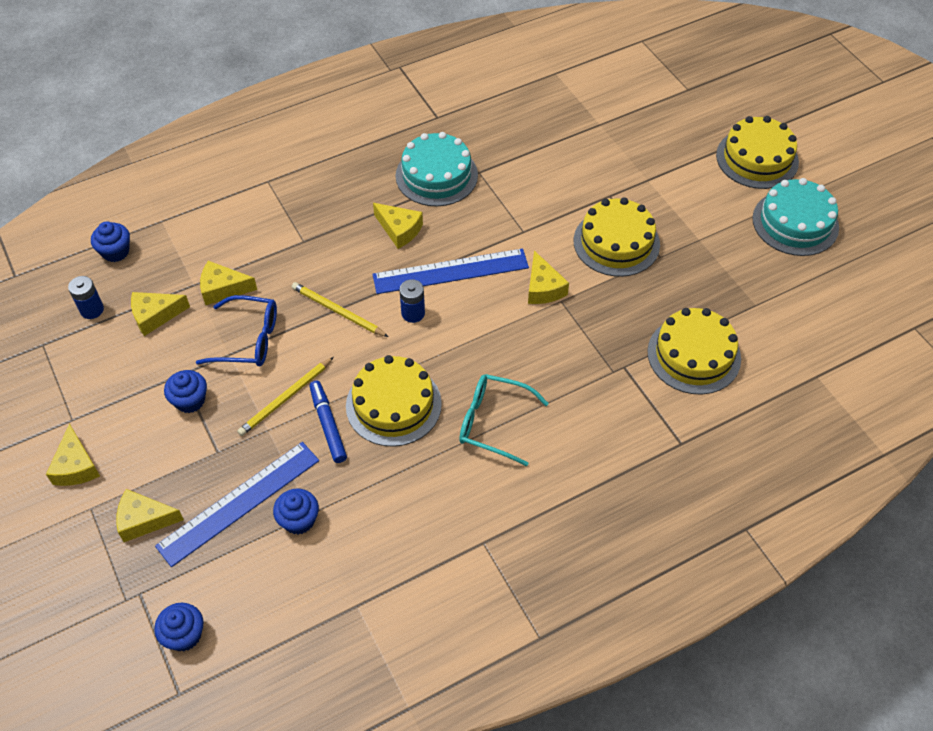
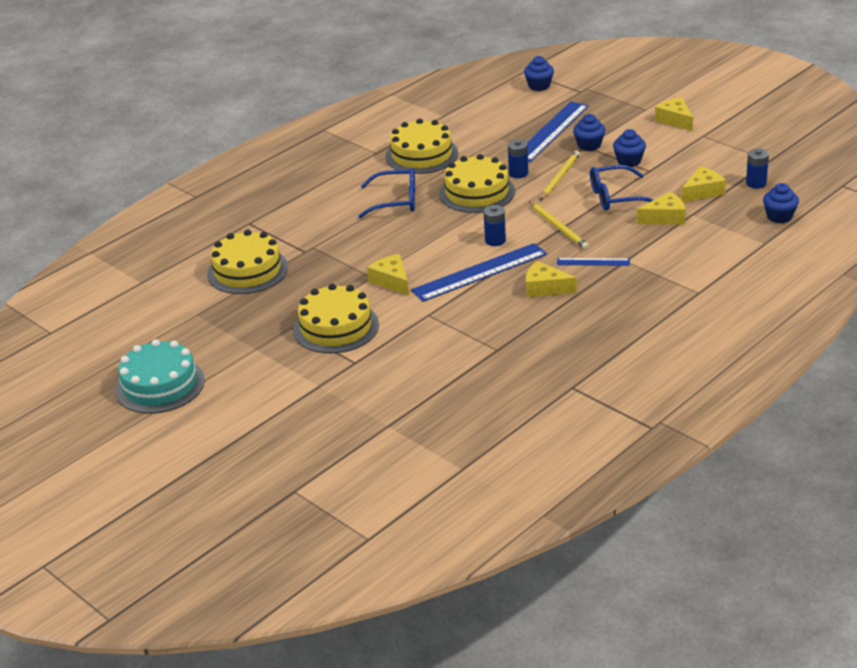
camera: 165 degrees right, 20 degrees down
(144, 520) = (606, 113): yellow cheese -> none
(299, 520) = (505, 134): blue cupcake -> blue cupcake (589, 145)
(328, 425) = (518, 173): blue marker -> blue battery
(334, 249) = (593, 262): none -> blue ruler
(338, 311) = (558, 227): yellow pencil -> yellow pencil turned 45 degrees clockwise
(436, 175) = (538, 336): turquoise cake -> none
(493, 422) = (396, 201): turquoise glasses -> blue glasses
(757, 158) = (203, 434): yellow cake -> yellow cake (421, 155)

